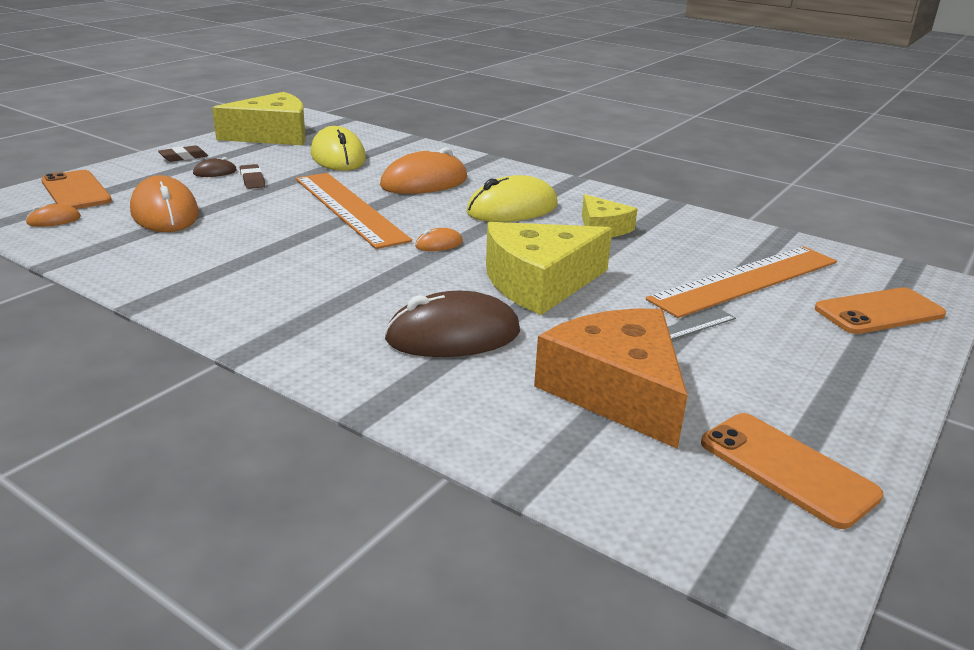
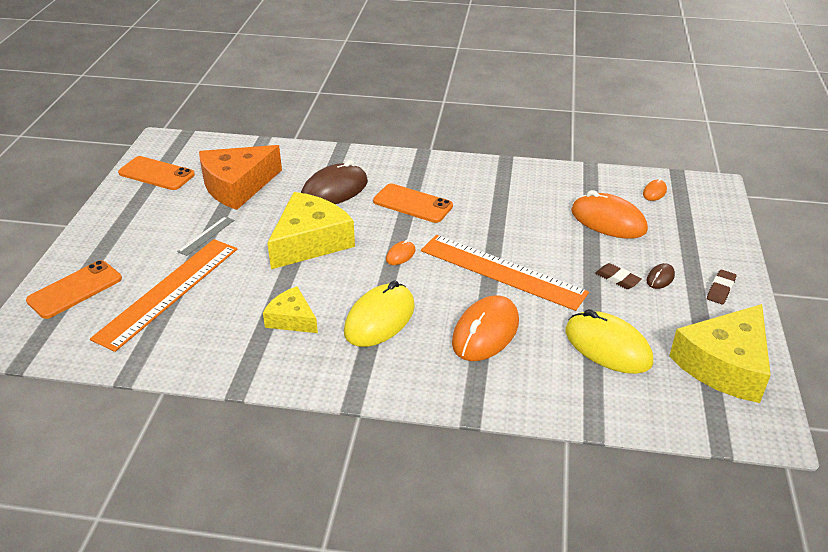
camera: 155 degrees right, 10 degrees up
(76, 191) = (700, 220): orange phone -> orange phone (412, 204)
(617, 391) = (237, 186): orange cheese -> orange cheese turned 105 degrees clockwise

